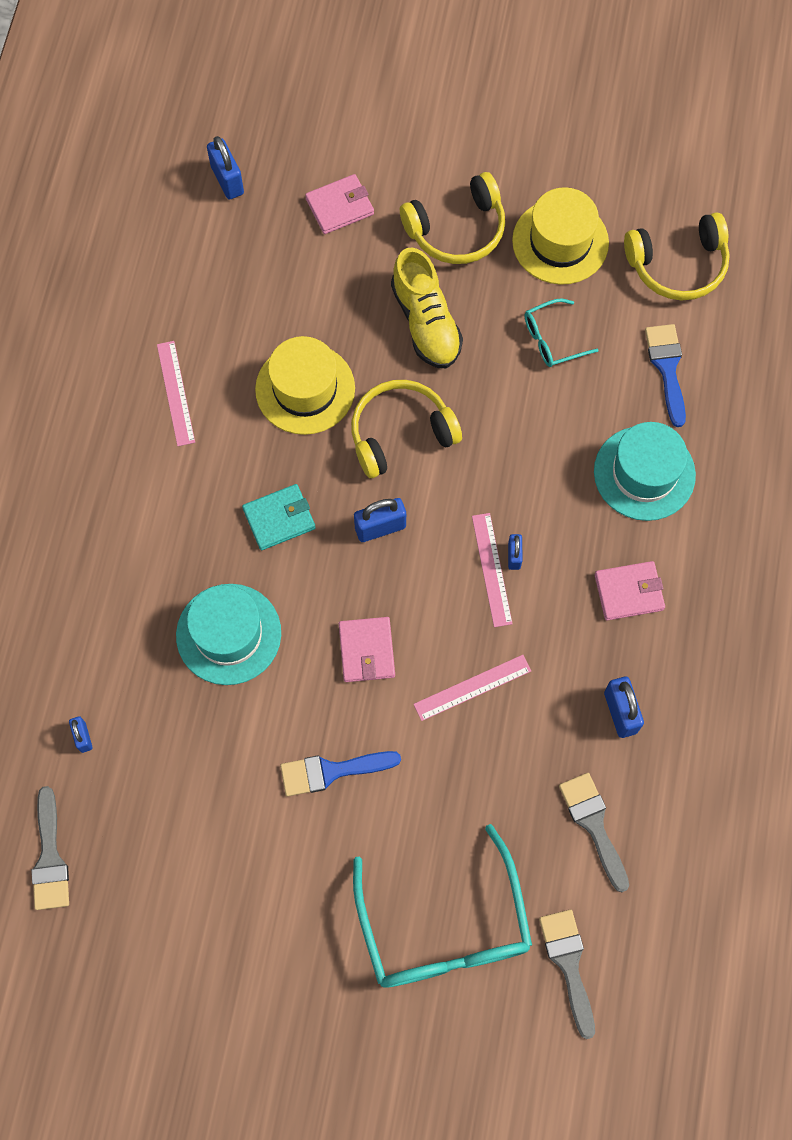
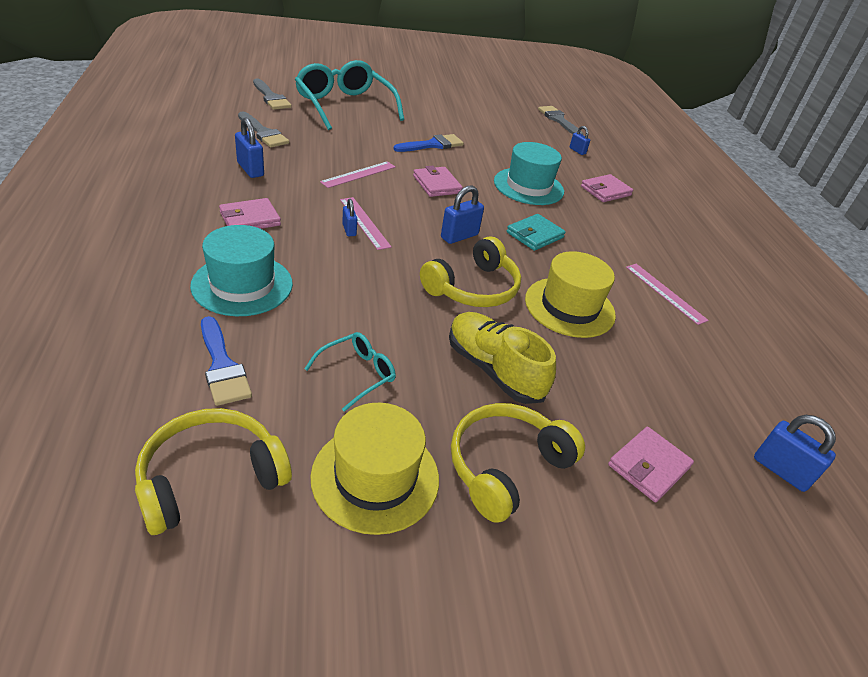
camera: 155 degrees right, 30 degrees down
(111, 611) = (605, 191): none -> pink wallet

